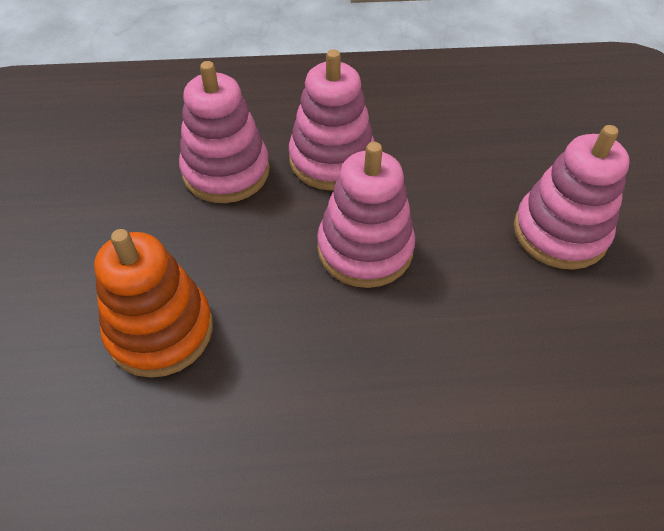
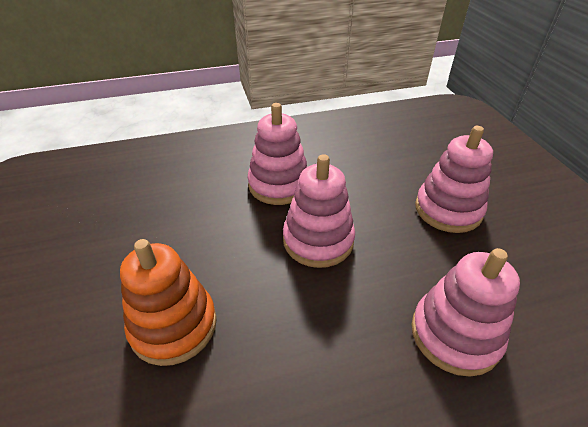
camera: 10 degrees left, 10 degrees down
(226, 171) = (204, 202): pink stacking toy -> pink stacking toy (455, 334)

